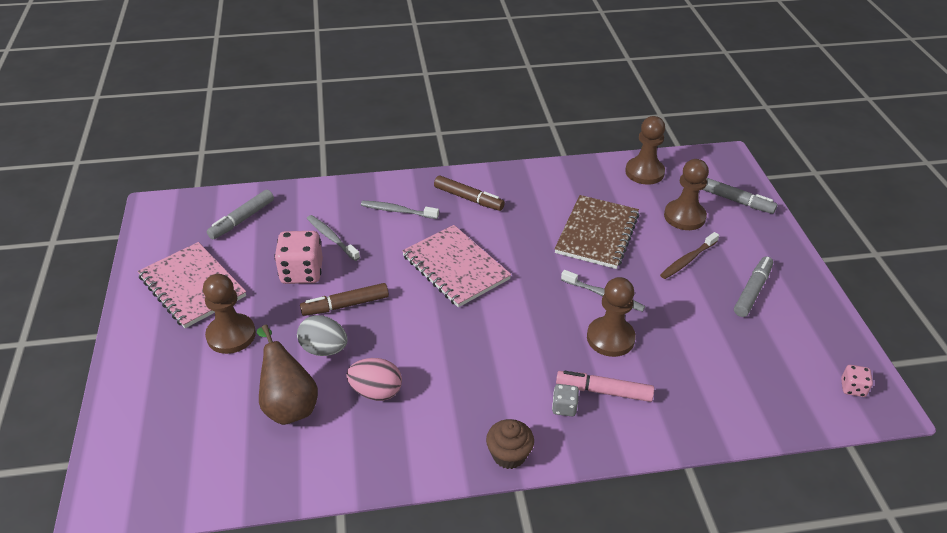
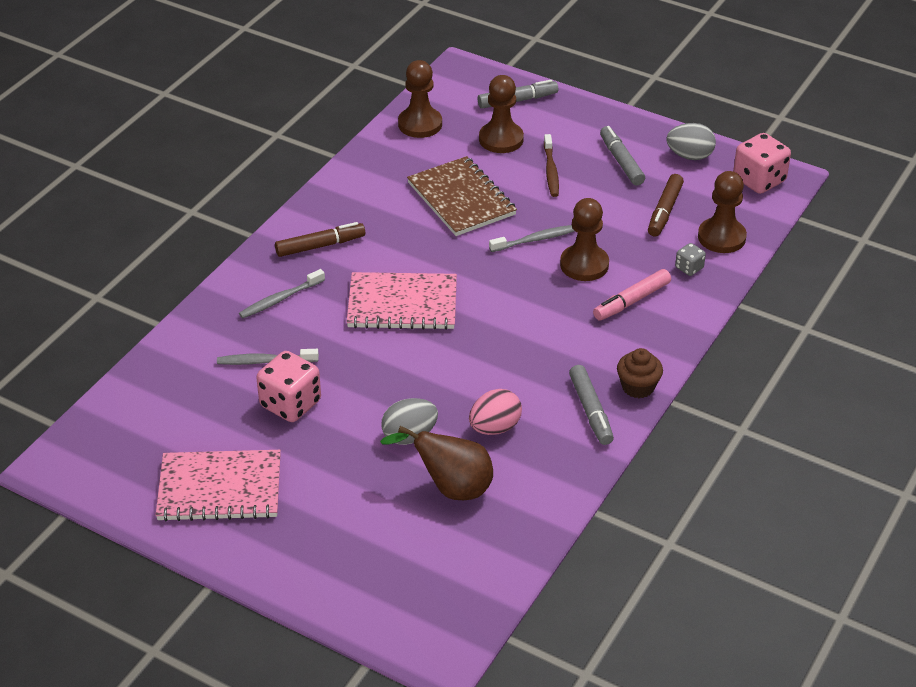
camera: 50 degrees left, 0 degrees up
(231, 335) = (322, 489): brown pawn -> brown pawn (721, 237)
(242, 219) = (157, 410): grey marker -> grey marker (590, 411)
(345, 305) = (369, 396): brown marker -> brown marker (664, 211)
(564, 407) = (624, 331): grey dice -> grey dice (689, 268)
(816, 327) = (689, 156): none -> grey egg
(852, 388) = (759, 180): pink dice -> pink dice, size x1.97

